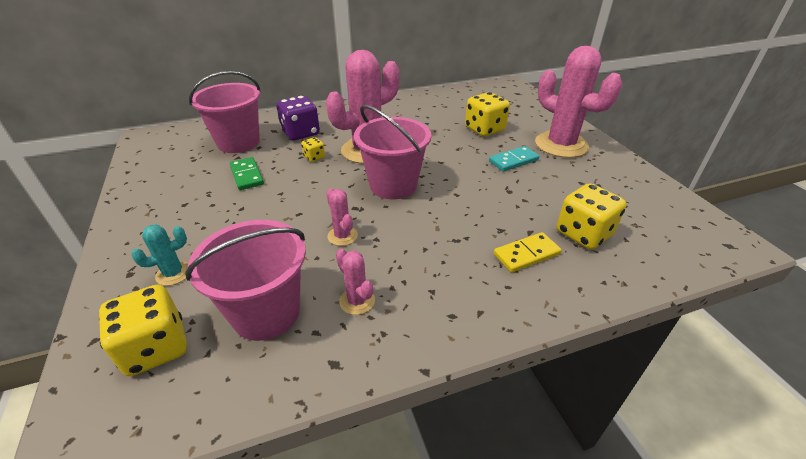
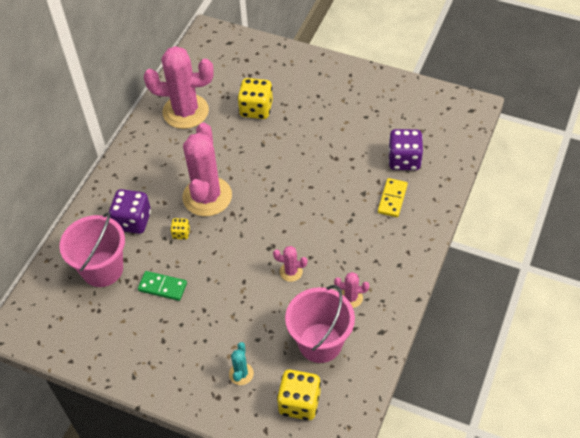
camera: 45 degrees left, 15 degrees up
(393, 185) = (266, 212): pink bucket -> none
(513, 161) = (309, 128): turquoise domino -> none
(561, 145) = (321, 87): pink cactus -> pink cactus (185, 111)
(583, 234) = (404, 160): yellow dice -> purple dice

